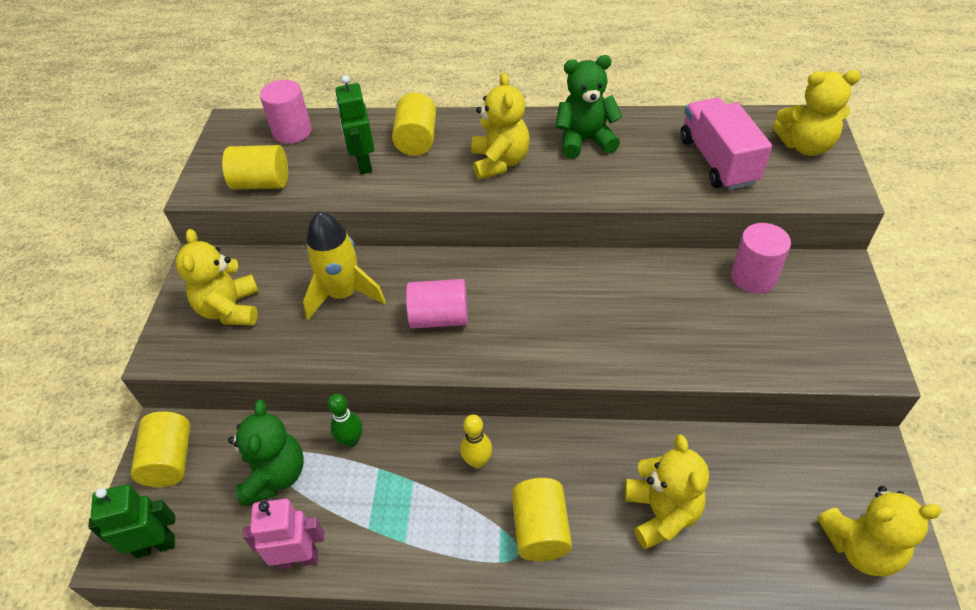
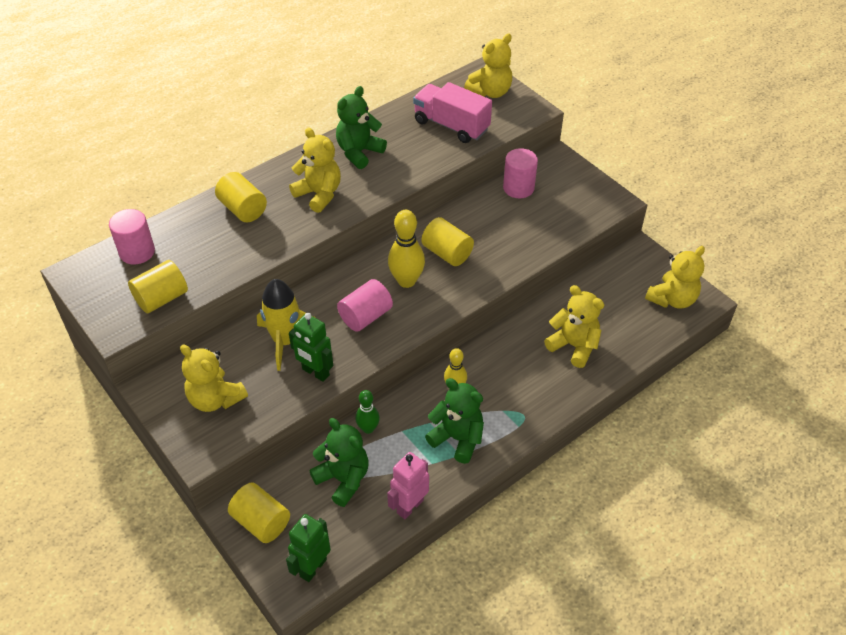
camera: 45 degrees left, 0 degrees up
(364, 164) = (224, 245): green robot -> green robot (315, 372)
(421, 522) = (457, 438): none -> green teddy bear
(519, 306) = (406, 281): none -> yellow bowling pin
(540, 530) = (524, 396): yellow cylinder -> yellow cylinder (447, 253)

